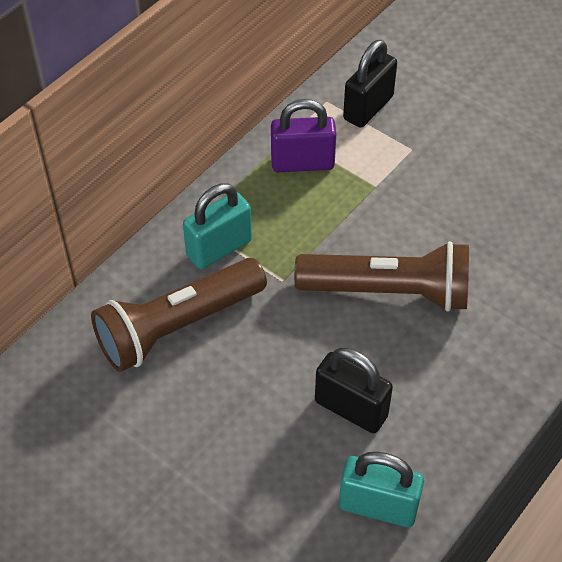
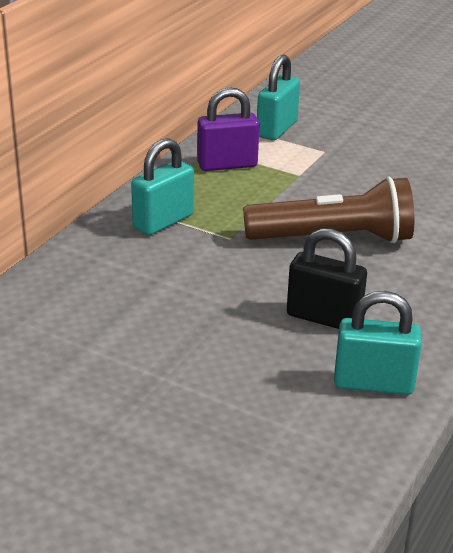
camera: 10 degrees left, 20 degrees down
(178, 326) = (136, 275): brown flashlight -> none
(368, 108) = (277, 129): black padlock -> turquoise padlock

